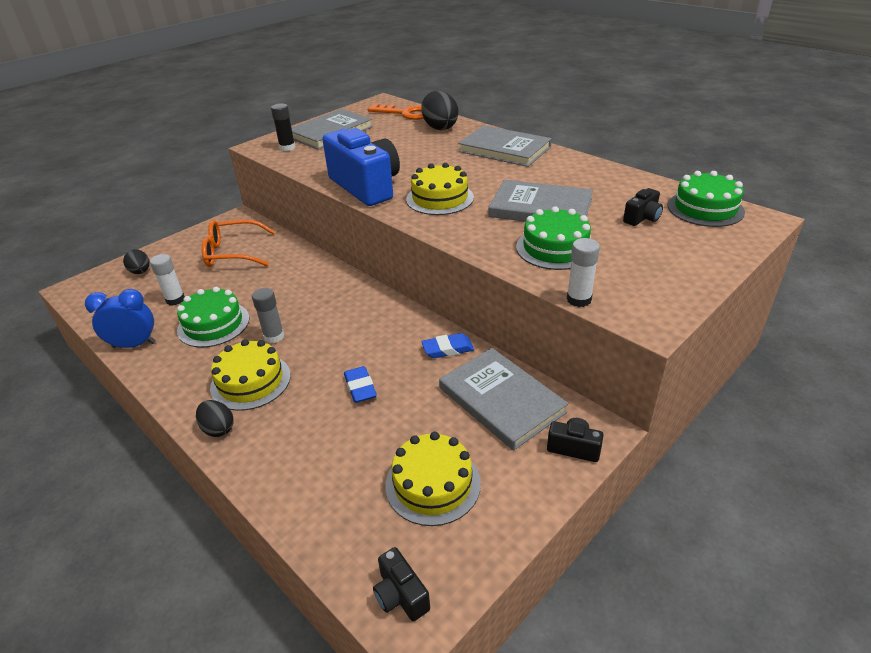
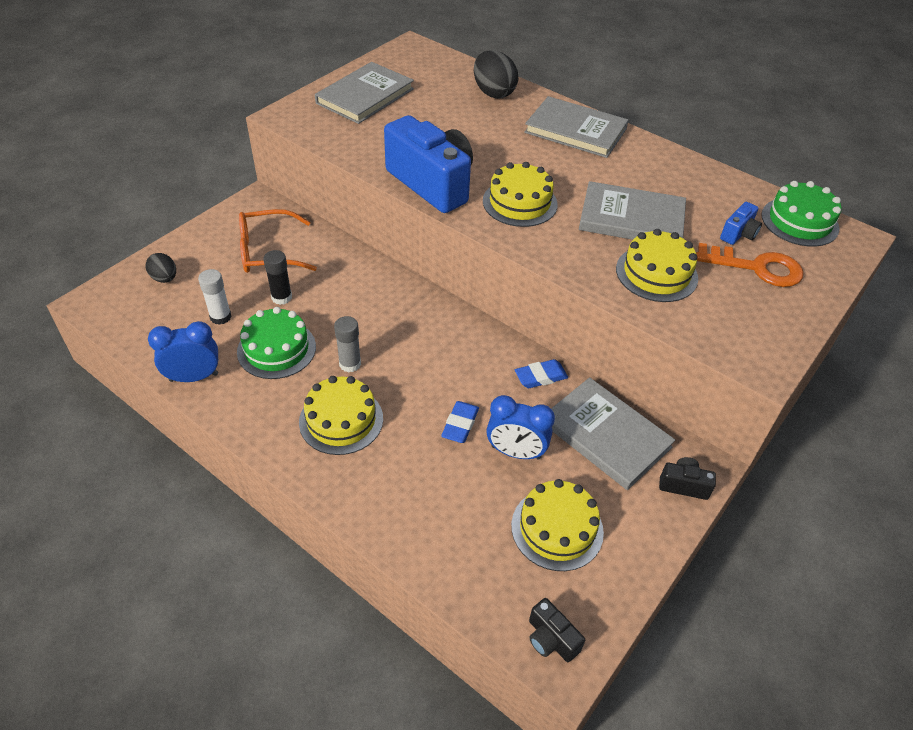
camera: 10 degrees left, 10 degrees up
(218, 429) = (324, 477): black egg -> none
(287, 147) = (319, 119): black glue stick -> black glue stick (281, 297)
(360, 387) = (460, 425): blue eraser -> blue eraser turned 45 degrees clockwise
(405, 113) = (447, 68): orange key -> orange key (756, 267)
(408, 413) = (515, 452): none -> blue clock
(555, 248) = (656, 273): green cake -> yellow cake
(579, 299) = (691, 339): white glue stick -> none
(642, 218) = (738, 234): black camera -> blue camera

